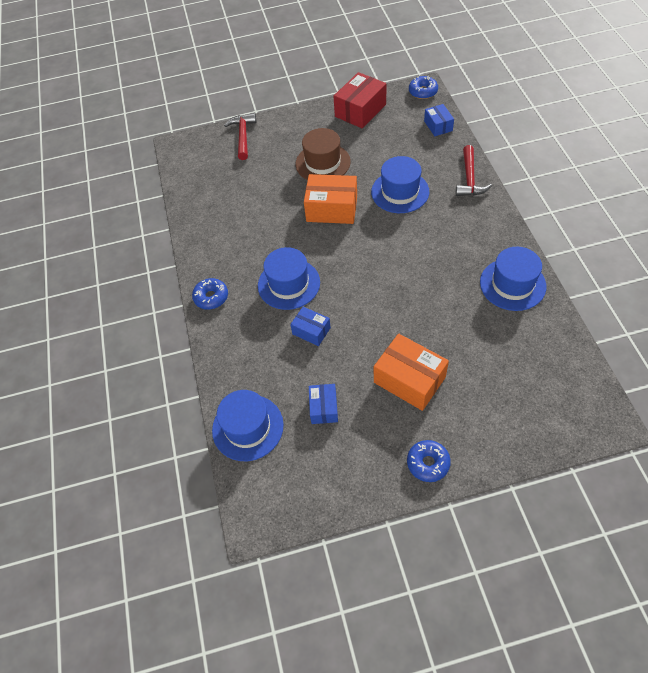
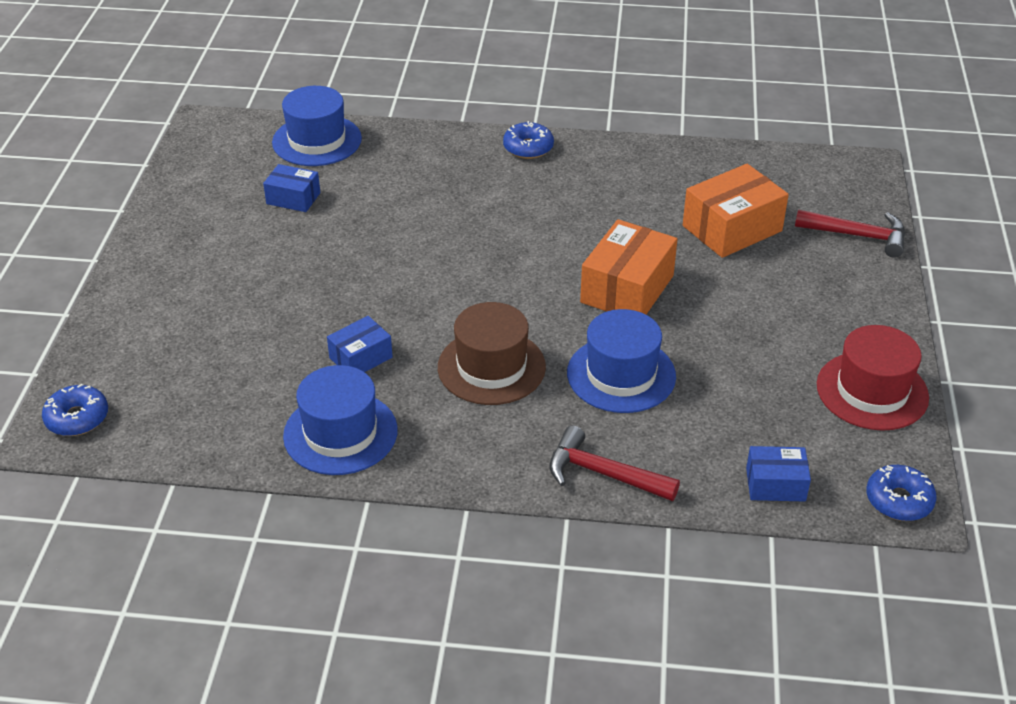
camera: 105 degrees right, 15 degrees down
(289, 284) = (504, 214): blue hat -> none
(311, 331) = (411, 215): blue box -> blue box (361, 358)
(323, 163) = (743, 306): brown hat -> brown hat (491, 367)
(360, 110) = (872, 391): red box -> red hat
(409, 379) = (271, 276): orange box -> orange box (732, 228)
(428, 463) = (154, 256): blue donut -> blue donut (77, 418)

